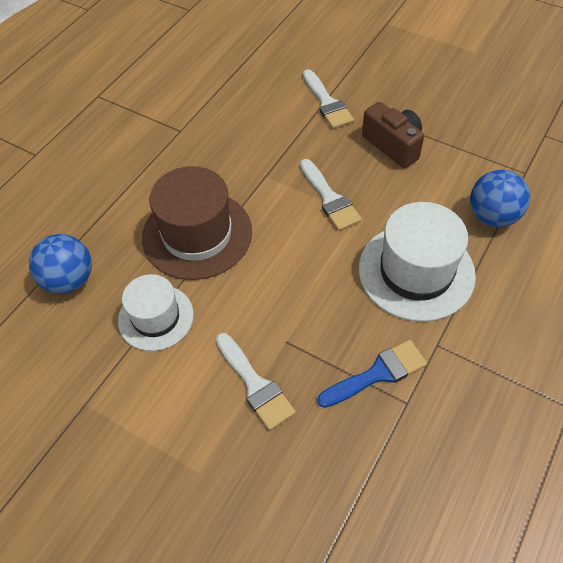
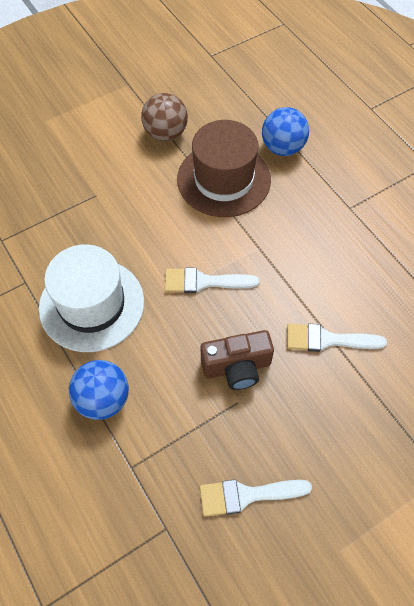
camera: 115 degrees right, 5 degrees up
(69, 280) = (228, 99): blue ball -> blue ball (282, 148)
(156, 317) = (165, 133): white hat -> brown ball
(255, 385) = (77, 166): white brush -> white brush (247, 495)
(377, 373) = (33, 234): blue brush -> none

